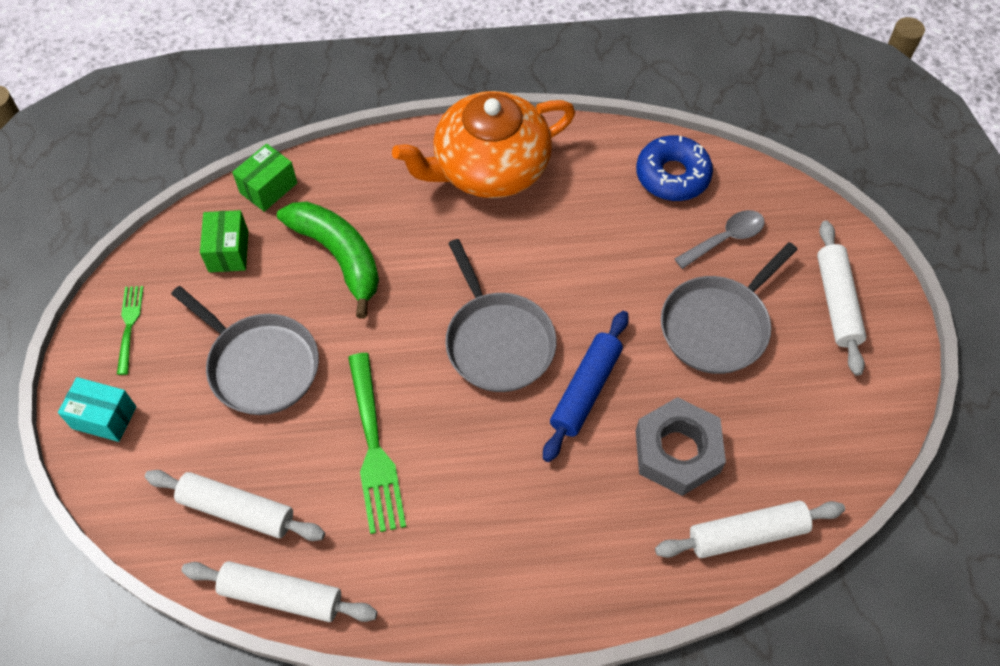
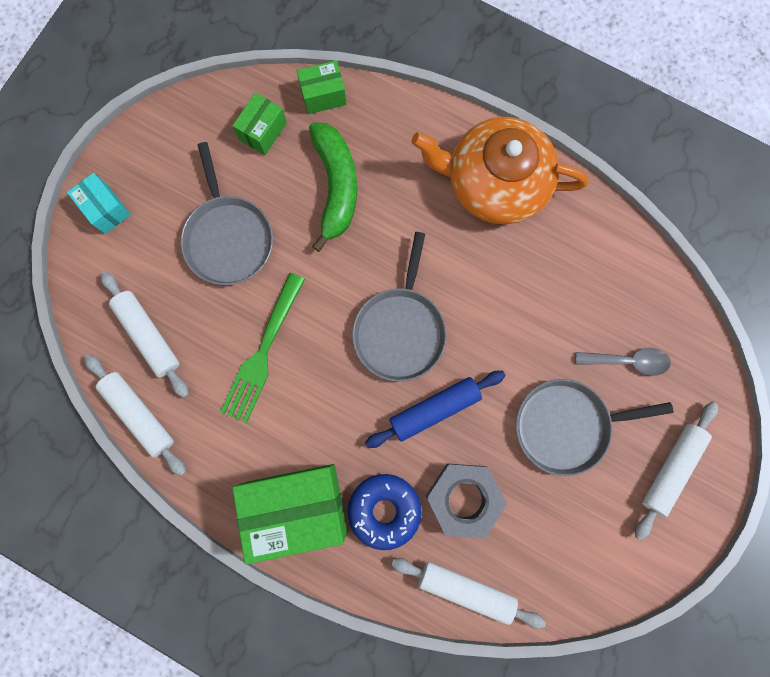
camera: 35 degrees right, 20 degrees up
(129, 326) = (162, 149): green fork -> none
(520, 573) = (297, 507): none -> green box
(672, 175) = (629, 281): blue donut -> blue donut (384, 510)

